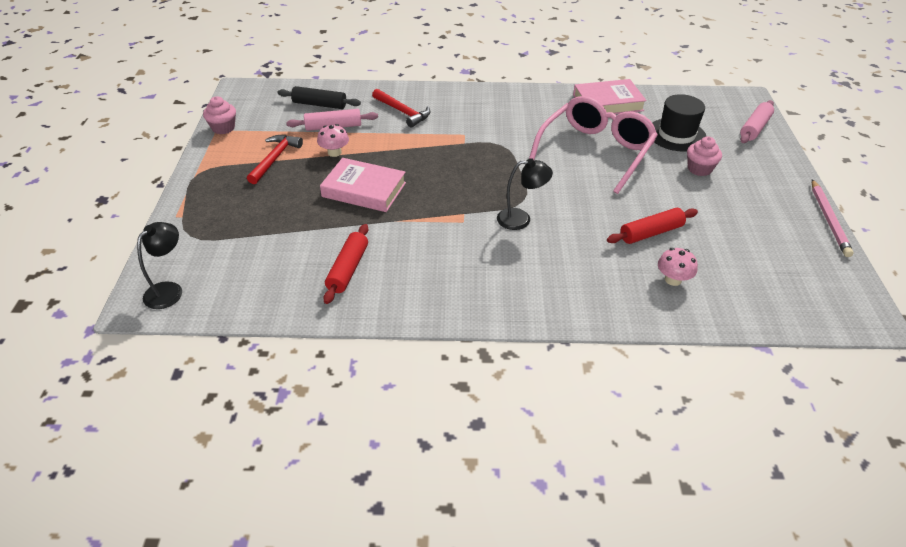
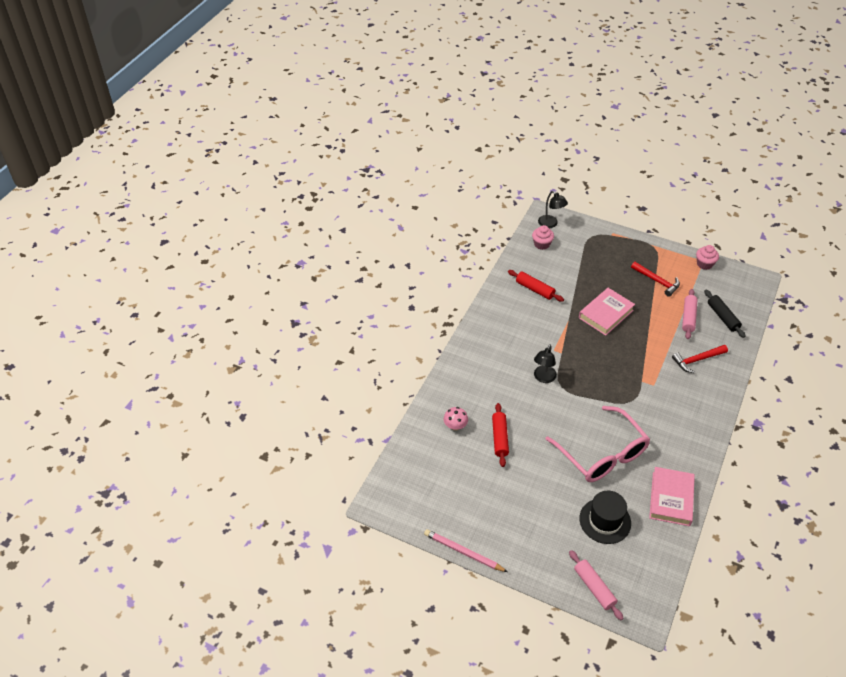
camera: 115 degrees right, 5 degrees up
(319, 104) = (722, 317): black rolling pin -> black rolling pin turned 60 degrees counterclockwise
(334, 152) = (654, 310): pink mushroom -> none
(699, 169) = (554, 508): pink cupcake -> pink cupcake (541, 244)

